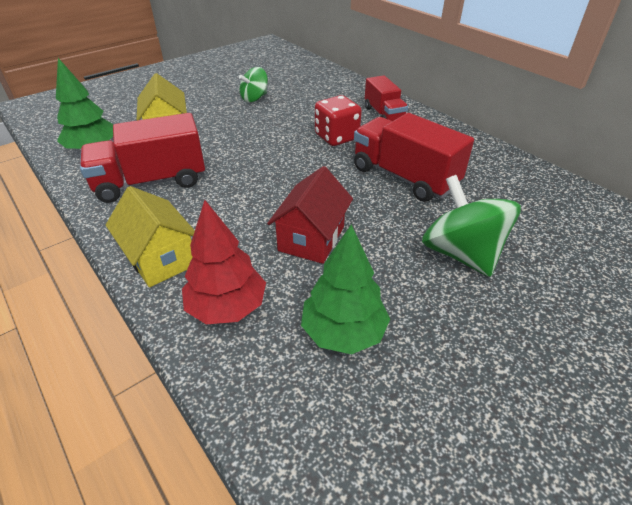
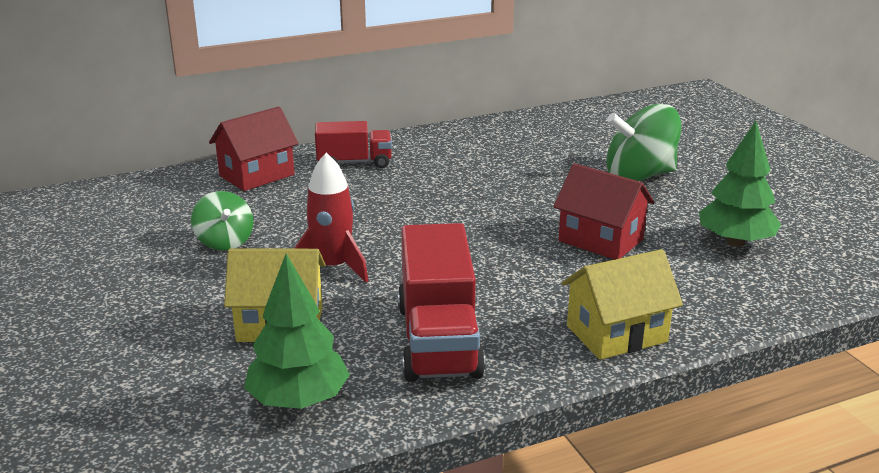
camera: 75 degrees left, 15 degrees down
(227, 307) = (701, 295): red tree -> none
(233, 133) = (333, 267): none -> red rocket
(336, 137) = (393, 198): red dice -> none
(343, 89) = (257, 175): none -> red house
(404, 177) = (505, 177): red truck -> none

